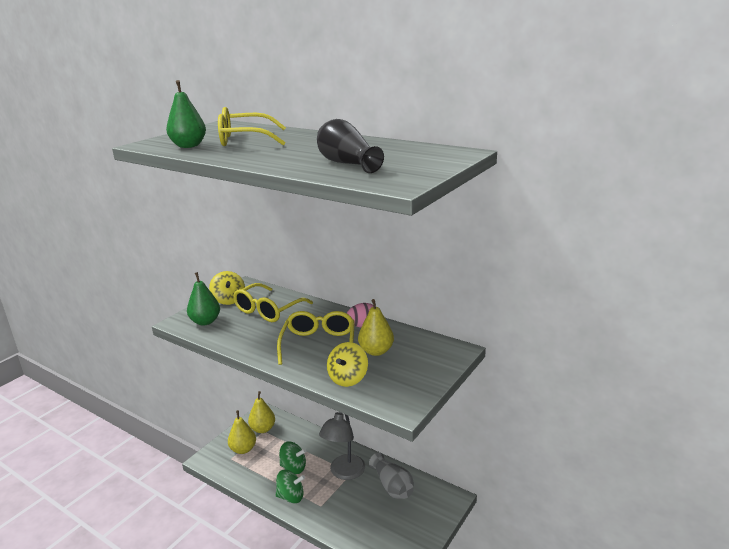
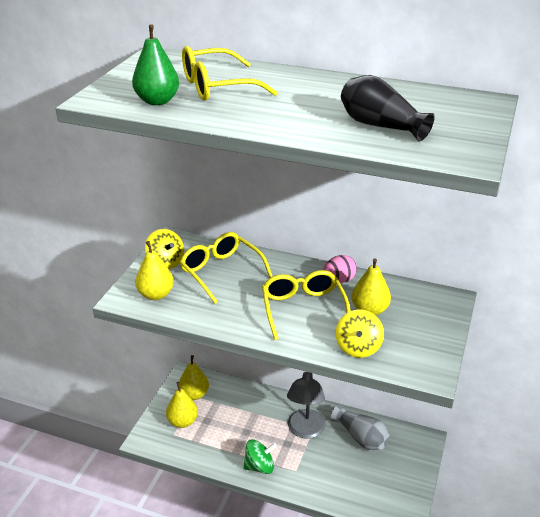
camera: 15 degrees left, 10 degrees up
(205, 321) = (156, 294): green pear -> yellow pear
(268, 310) = (221, 272): yellow glasses -> yellow glasses turned 120 degrees clockwise
(293, 467) = (248, 434): green spinning top -> none

